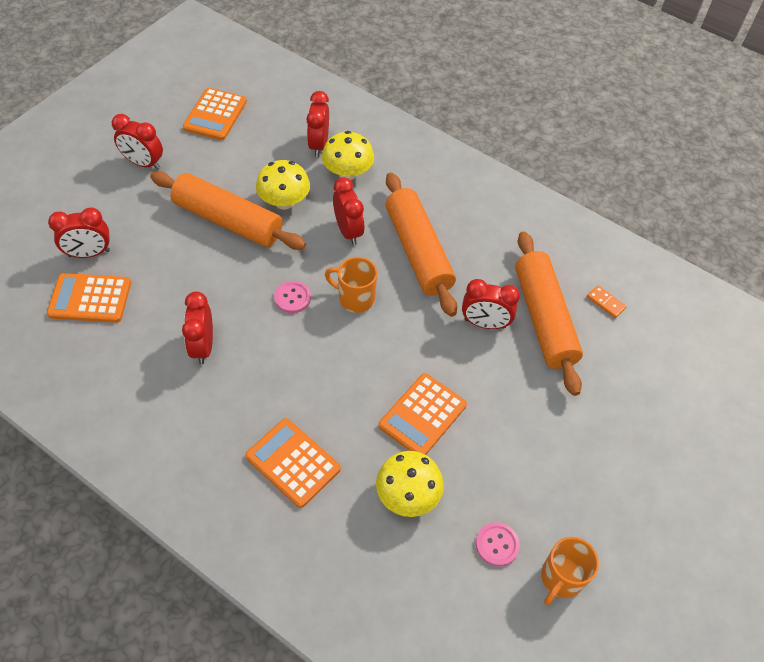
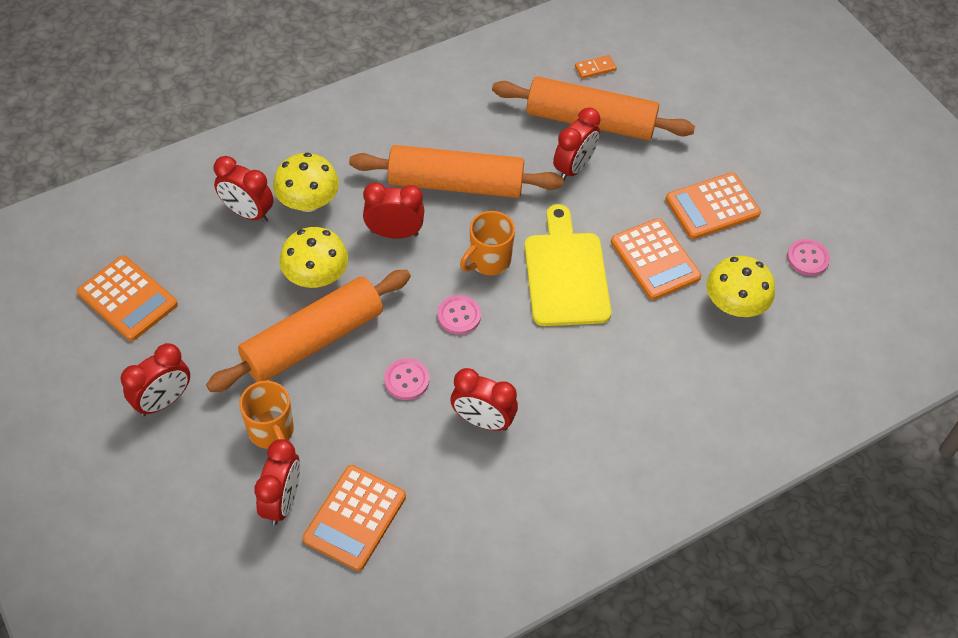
camera: 65 degrees left, 0 degrees up
(218, 286) = (406, 380): none -> pink button
(293, 462) = (662, 385): orange calculator -> orange calculator (712, 206)
(371, 354) = (565, 274): none -> yellow cutting board
(561, 578) = (854, 227): orange mug -> orange mug (272, 431)

